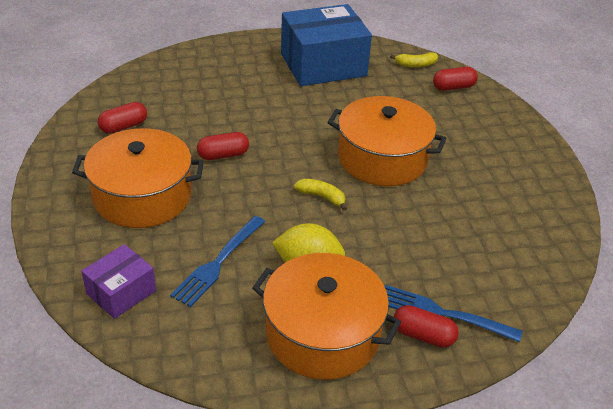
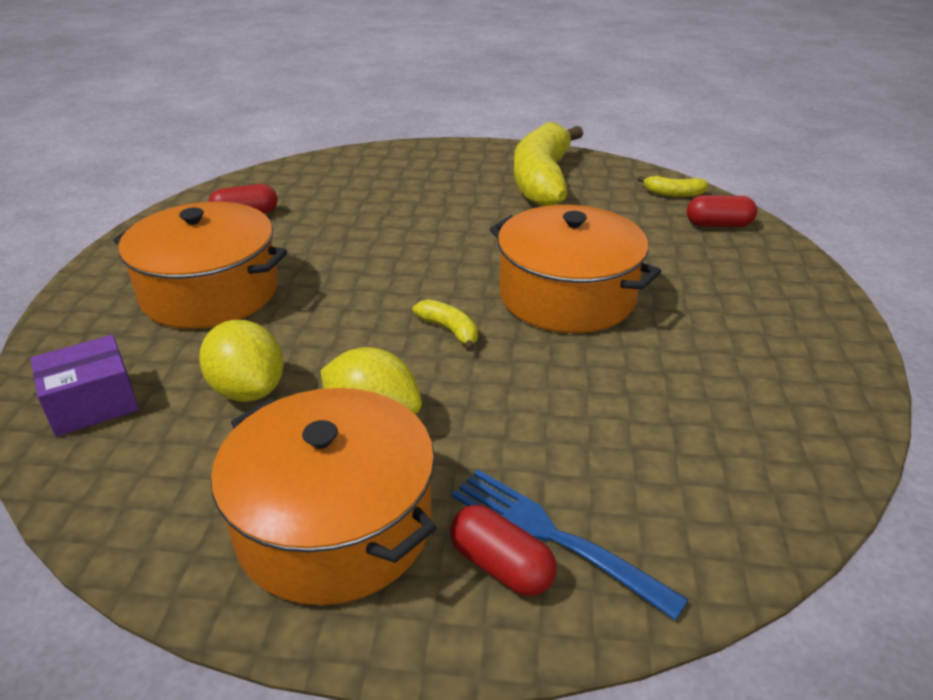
camera: 20 degrees right, 5 degrees down
(218, 263) = (248, 390): blue fork -> yellow lemon
(223, 155) = (346, 261): red capsule -> none
(323, 65) = (542, 180): blue box -> yellow banana

